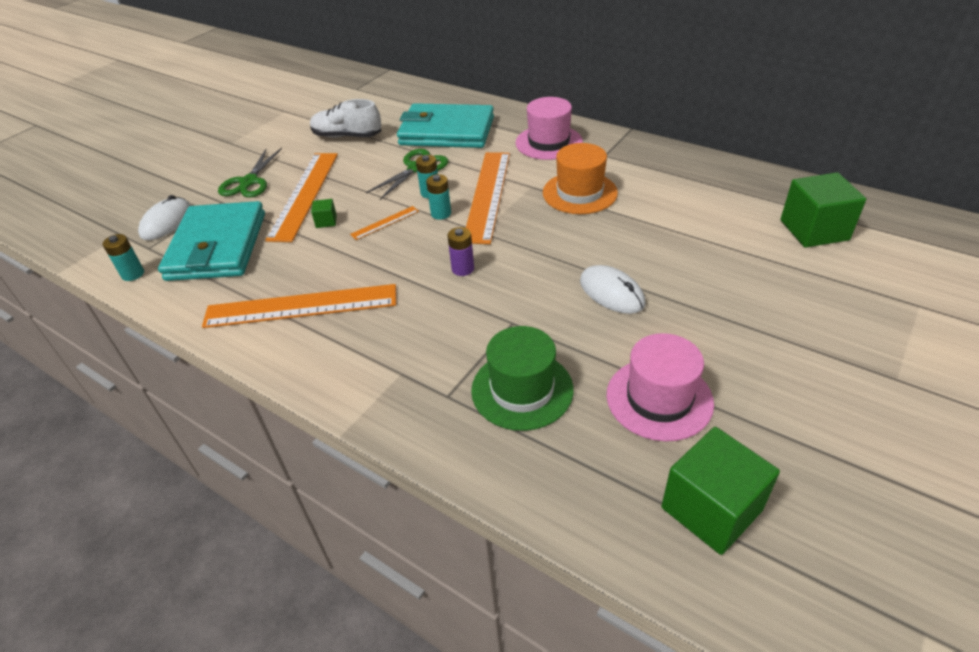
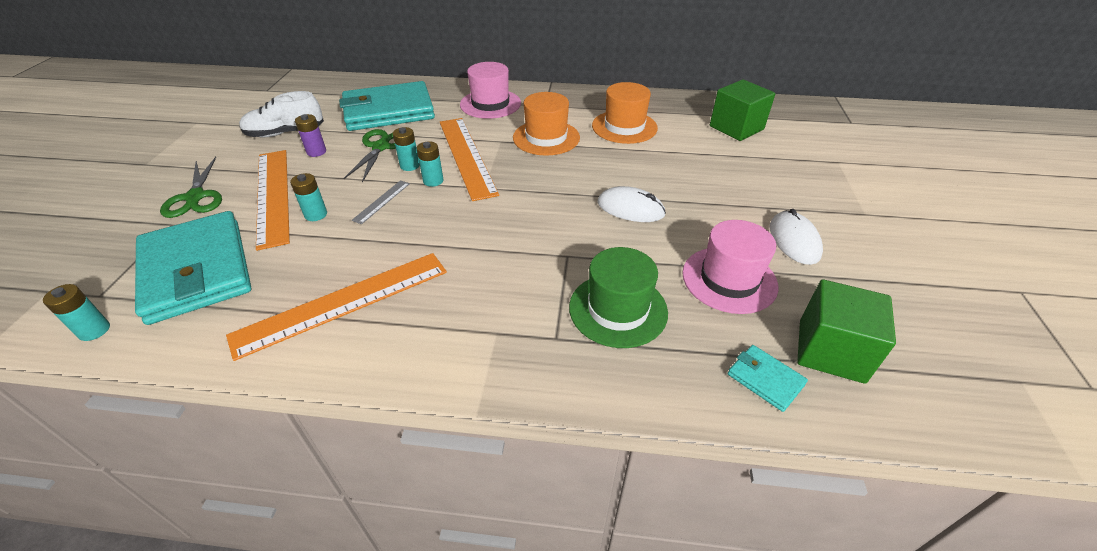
camera: 30 degrees left, 0 degrees up
(166, 222) = (108, 262): white mouse -> white mouse (794, 240)
(326, 221) = (316, 215): green cube -> turquoise battery
(385, 223) = (382, 201): orange ruler -> grey ruler
(463, 269) = (489, 223): purple battery -> purple battery (316, 152)
(615, 508) = (765, 379): none -> turquoise wallet
(675, 199) = (624, 127): none -> orange hat

